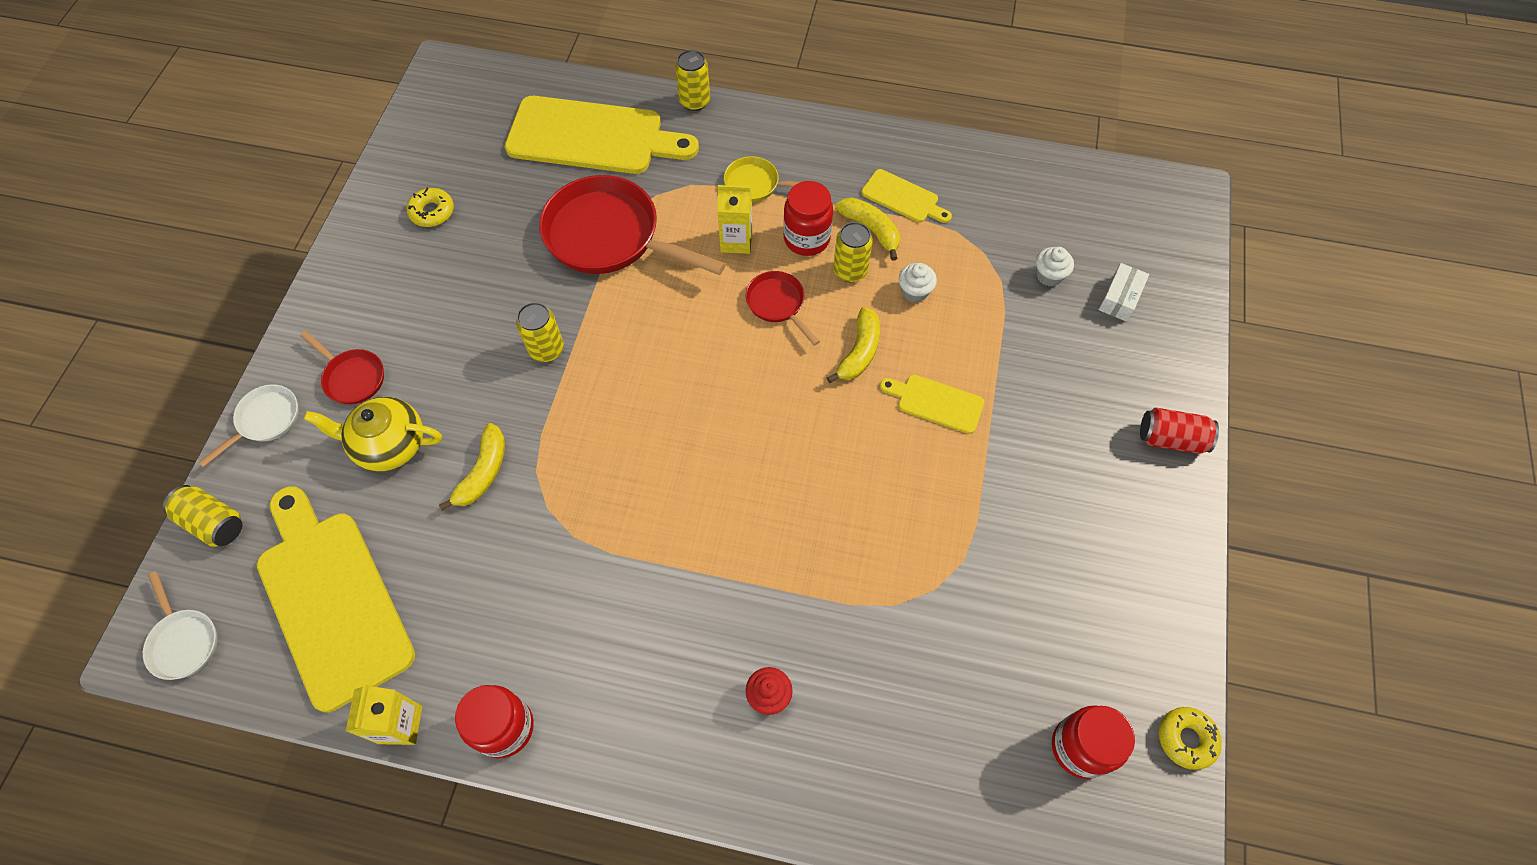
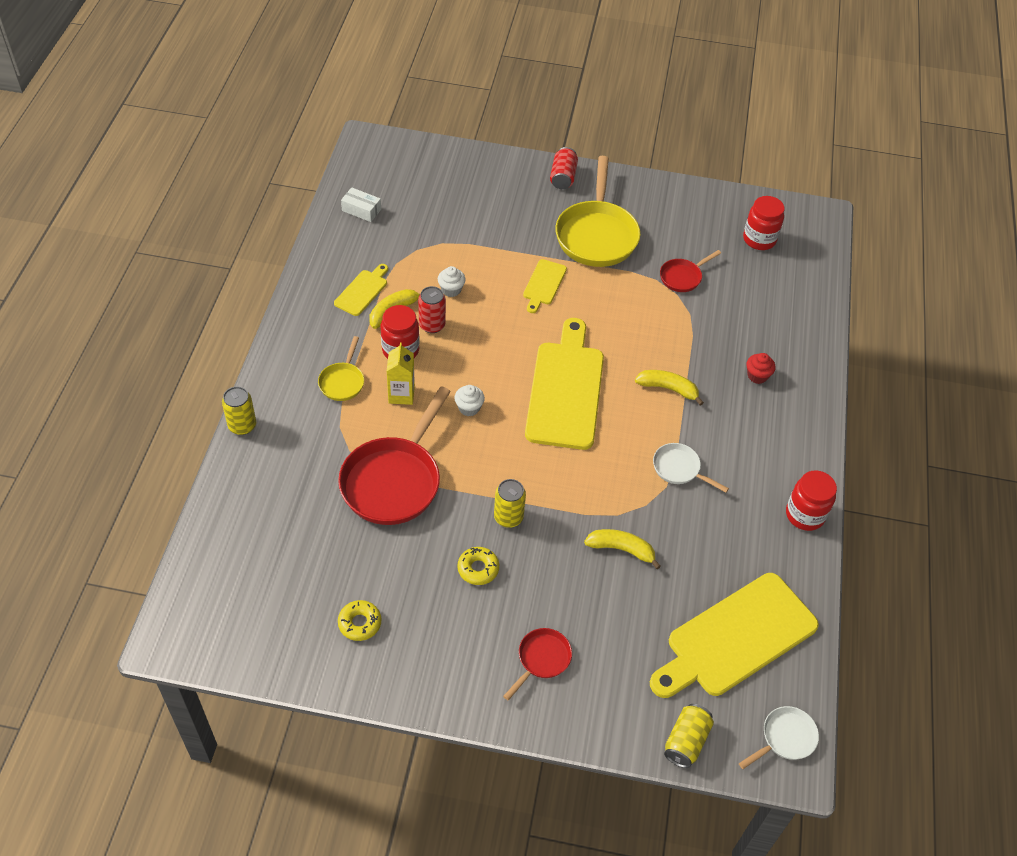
camera: 95 degrees left, 10 degrees down
(266, 420) = (588, 722): white pan -> white pan (679, 469)
(389, 445) = (603, 619): yellow teapot -> none
(400, 724) = (815, 577): yellow carton -> none
(593, 137) = (278, 501): yellow cutting board -> yellow cutting board (566, 390)
(778, 304) = (463, 368): red pan -> red pan (682, 277)
(850, 271) = (432, 325): yellow can -> red can
(859, 352) = (504, 323): yellow banana -> yellow banana (668, 389)
(1048, 480) = (596, 235): none -> yellow pan
(1049, 276) = (437, 218): white cupcake -> white cupcake (469, 408)
(1120, 298) = (456, 186): white box -> white box (361, 210)
(1186, 739) = (746, 197): yellow donut -> yellow donut (478, 569)

